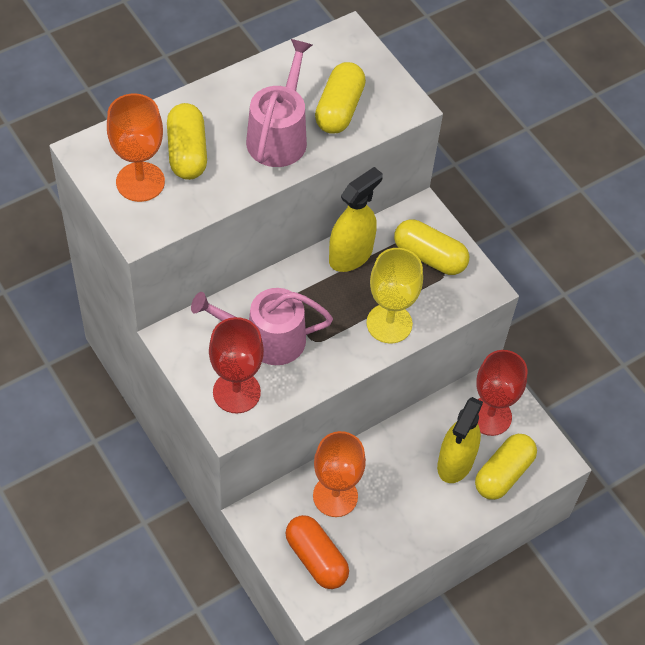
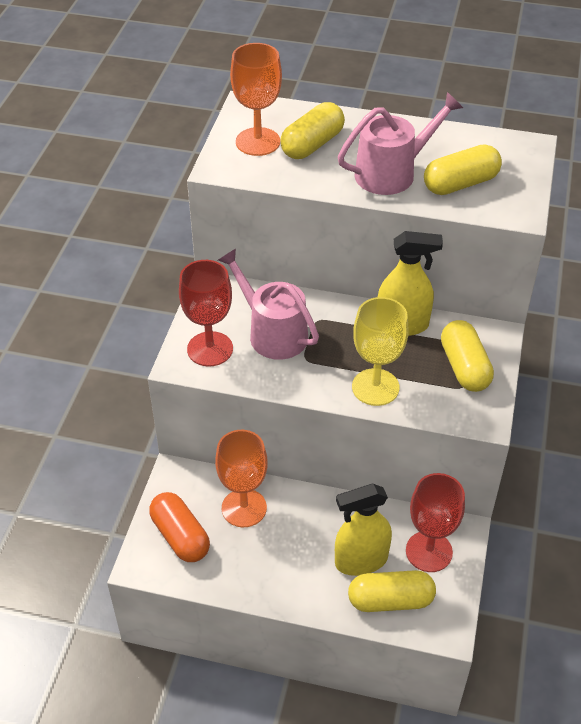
camera: 50 degrees right, 10 degrees down
(316, 558) = (180, 536): orange capsule -> orange capsule turned 45 degrees counterclockwise

